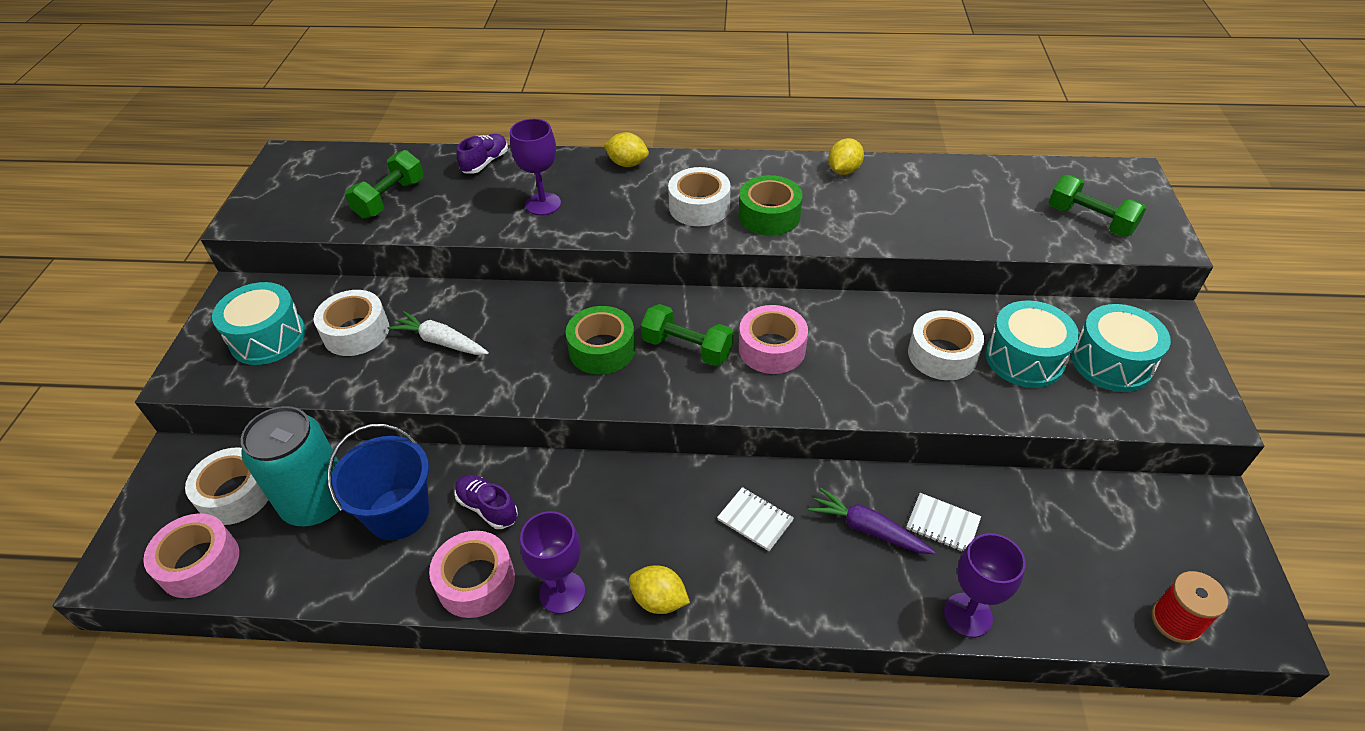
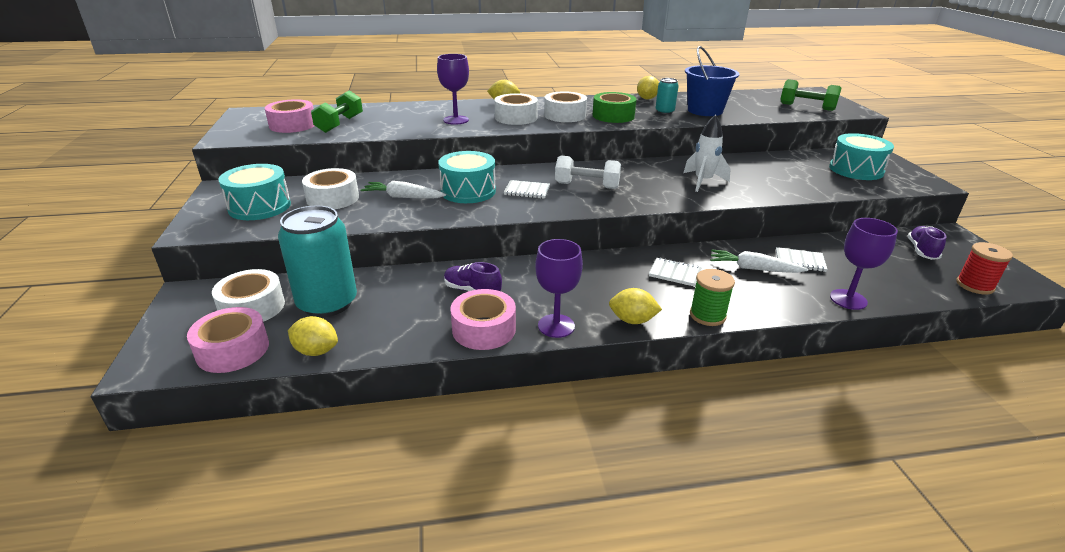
camera: 15 degrees left, 15 degrees down
(283, 582) = (316, 351): none -> yellow lemon
(398, 513) = (400, 301): blue bucket -> blue bucket (705, 111)
(485, 163) = (403, 107): purple shoe -> purple shoe (922, 251)
(602, 349) = (527, 191): green tape -> white notebook
(687, 348) = (587, 186): green dumbbell -> white dumbbell
(759, 609) = (707, 315): none -> green spool
(772, 349) = (644, 181): pink tape -> pink tape (293, 125)
(852, 212) = (664, 112): none -> turquoise can
(856, 361) = (703, 181): none -> white rocket
(868, 529) = (754, 269): purple carrot -> white carrot
(942, 355) = (754, 175): white tape -> white tape (516, 117)
(1024, 359) = (804, 172): turquoise drum -> turquoise drum (468, 191)

